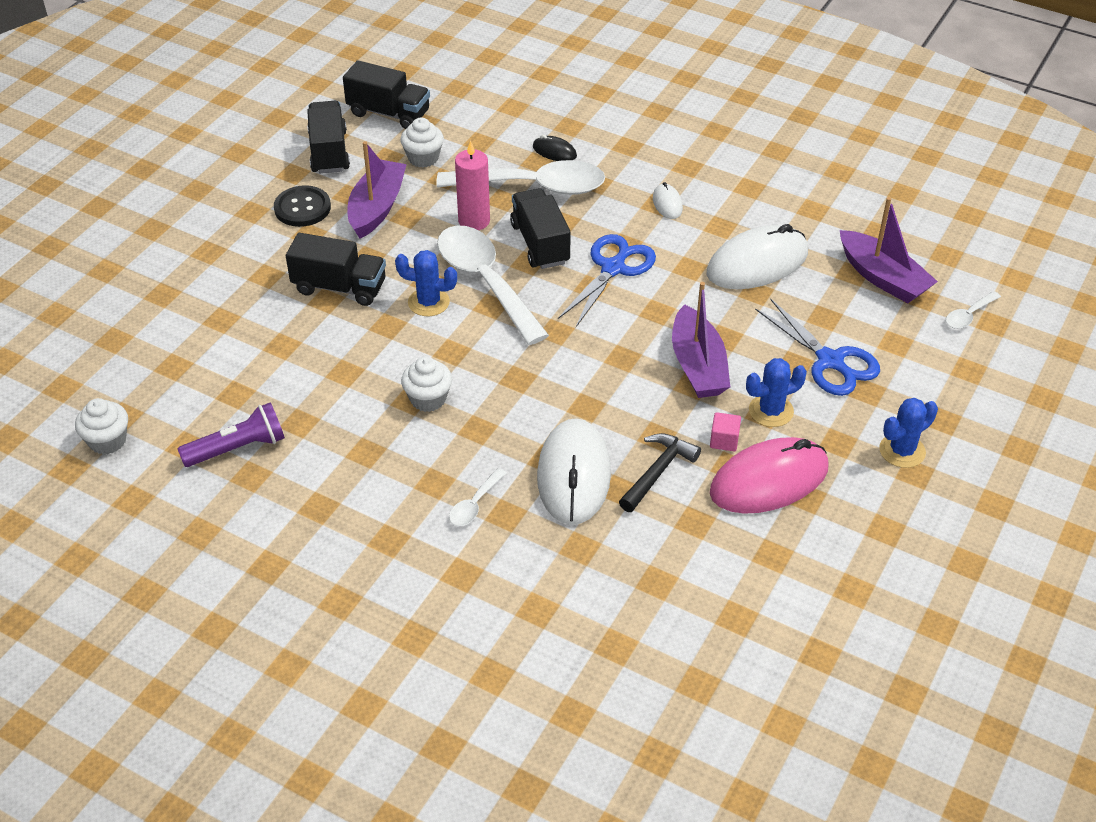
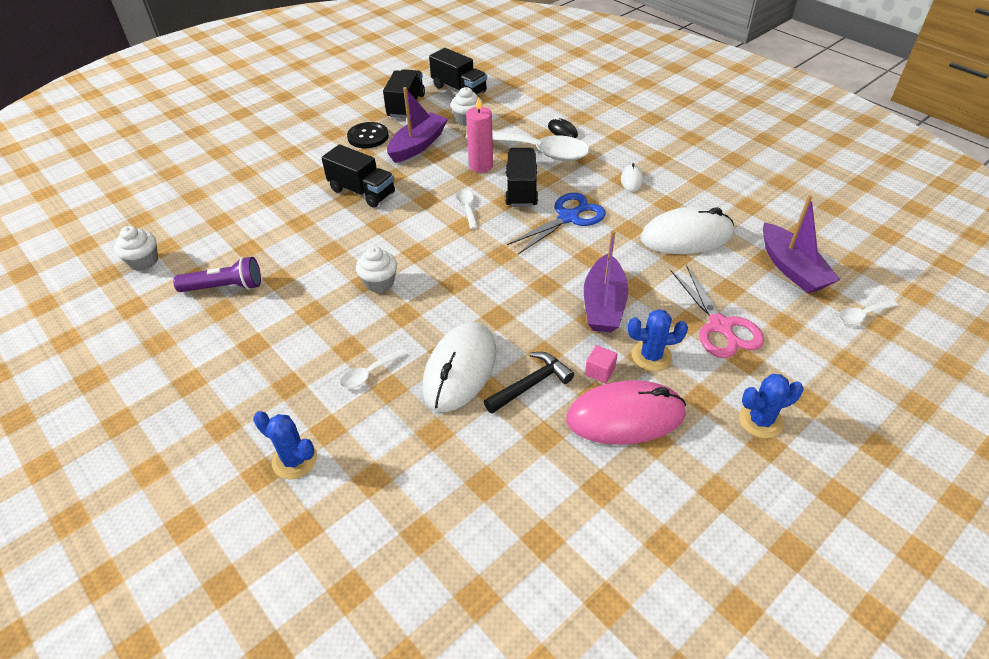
camera: 20 degrees right, 0 degrees up
(428, 302) = (418, 214): blue cactus -> blue cactus (294, 460)
(485, 281) = (467, 208): white spoon -> white spoon, size x0.42
(830, 361) = (721, 326): blue scissors -> pink scissors

